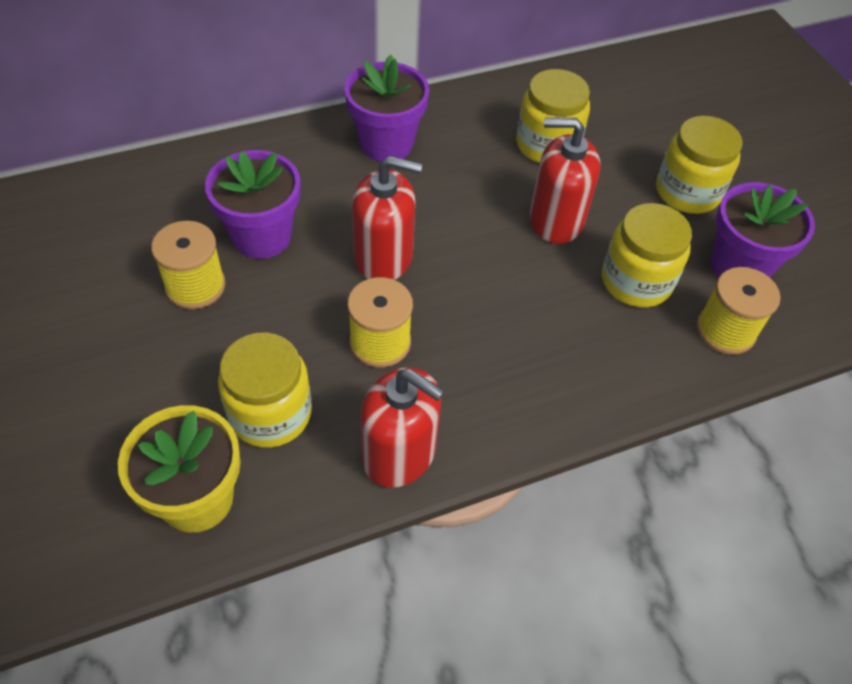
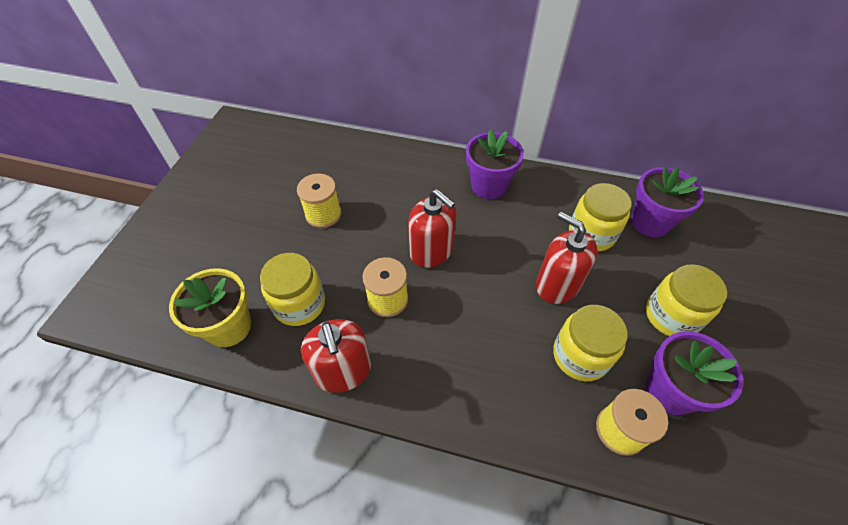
camera: 40 degrees right, 0 degrees up
(262, 236) = (377, 205): purple flower pot -> purple flower pot (650, 222)

